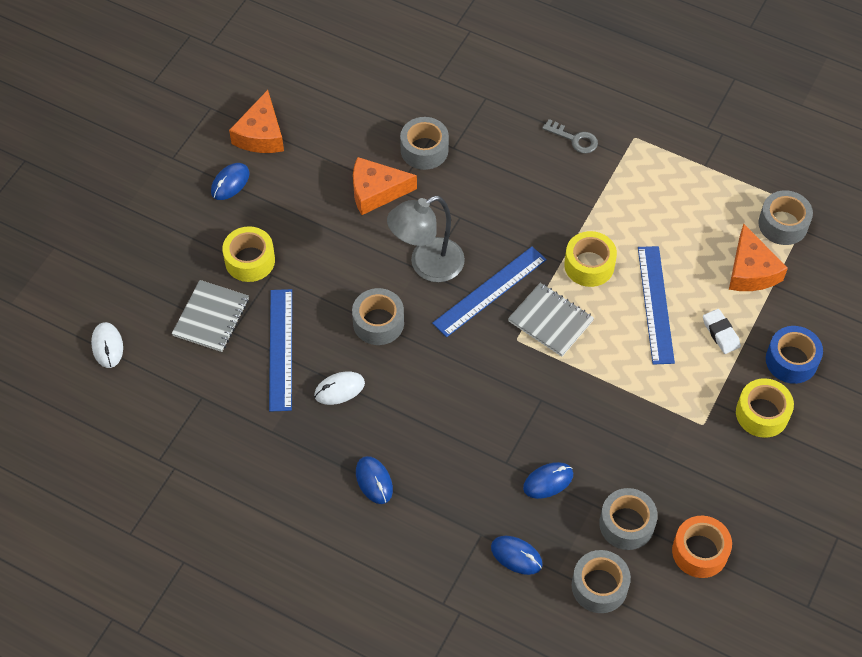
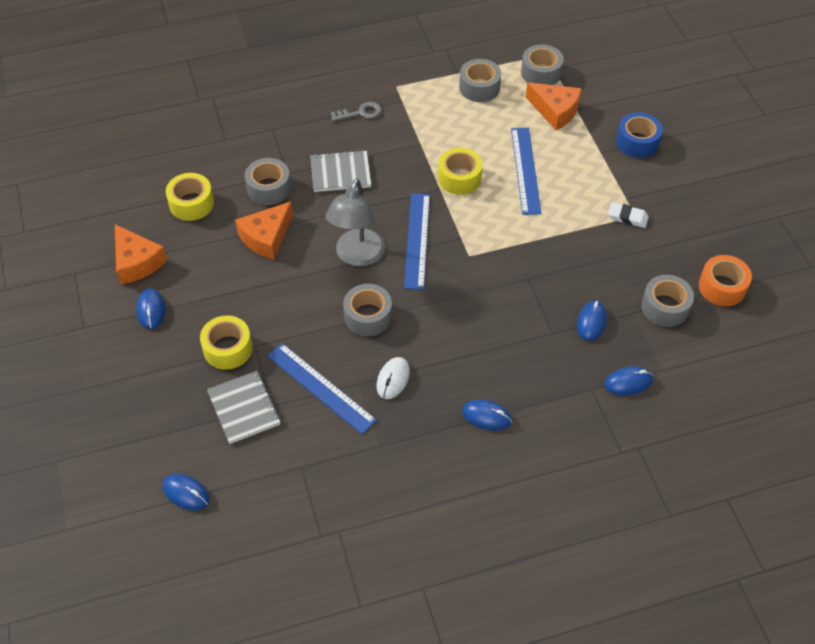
camera: 45 degrees left, 5 degrees down
(107, 346) = (186, 493): white mouse -> blue mouse
(550, 321) = (476, 228): grey notebook -> grey notebook (340, 173)
(599, 586) = (695, 356): grey tape -> grey tape (479, 87)
(655, 304) = (525, 170): blue ruler -> blue ruler turned 45 degrees clockwise
(720, 333) = (581, 157): white eraser -> white eraser (627, 217)
(762, 413) = (658, 183): yellow tape -> yellow tape (191, 203)

